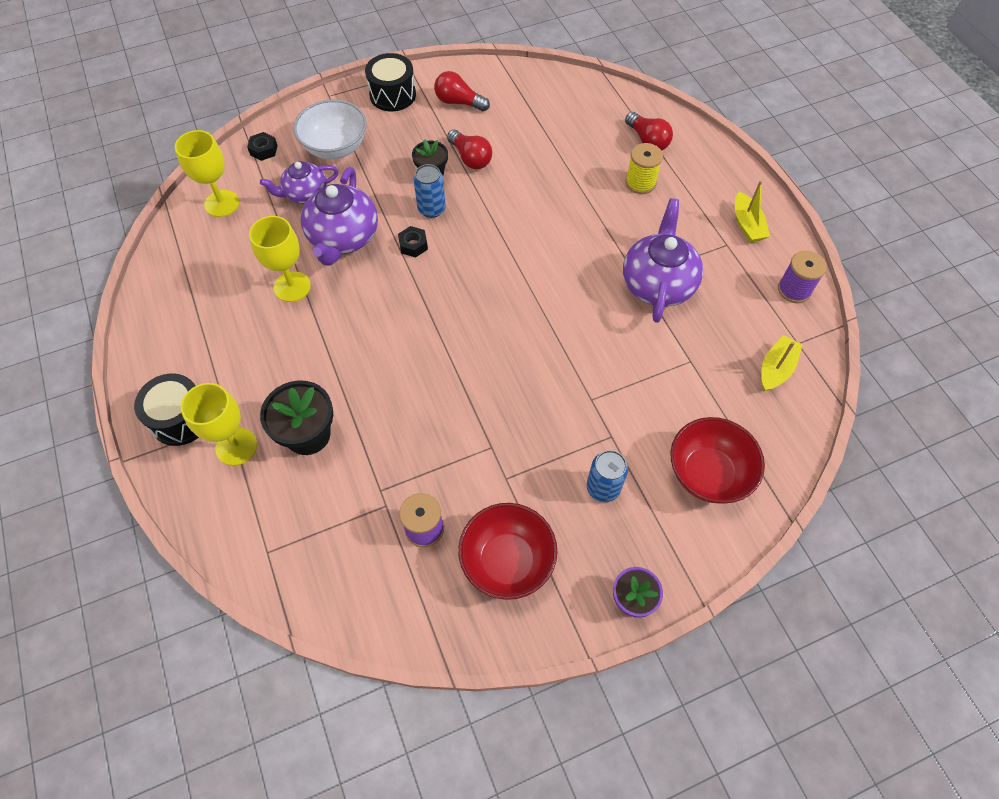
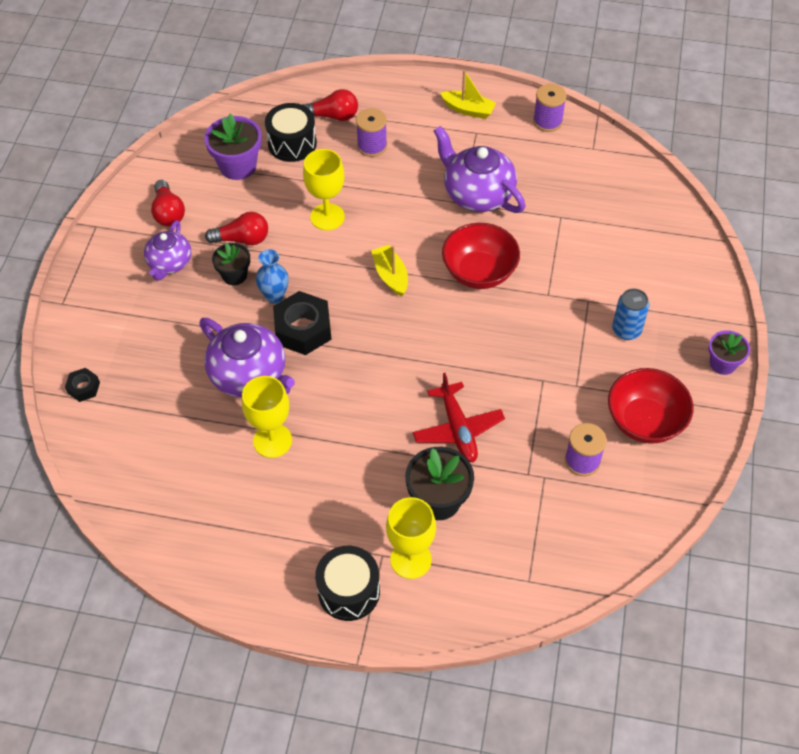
camera: 55 degrees left, 5 degrees down
(222, 203) = (121, 452): yellow goblet -> yellow goblet (327, 217)
(305, 194) = (171, 380): purple teapot -> purple teapot (169, 263)
(335, 148) = (135, 330): white bowl -> none
(391, 409) = (458, 429): none -> red plane
(392, 95) = (111, 255): black drum -> black drum (292, 143)
(413, 245) = (303, 329): black nut -> black nut, size x1.95
(431, 209) = (274, 296): blue can -> blue vase
(459, 102) = (168, 212): red light bulb -> red light bulb turned 75 degrees counterclockwise
(540, 114) = (238, 166): none -> purple flower pot
(640, 183) = (372, 146): yellow spool -> purple spool
(708, 473) = (658, 263): red bowl -> red bowl (479, 272)
(776, 369) = (604, 174): yellow boat -> yellow boat (390, 275)

